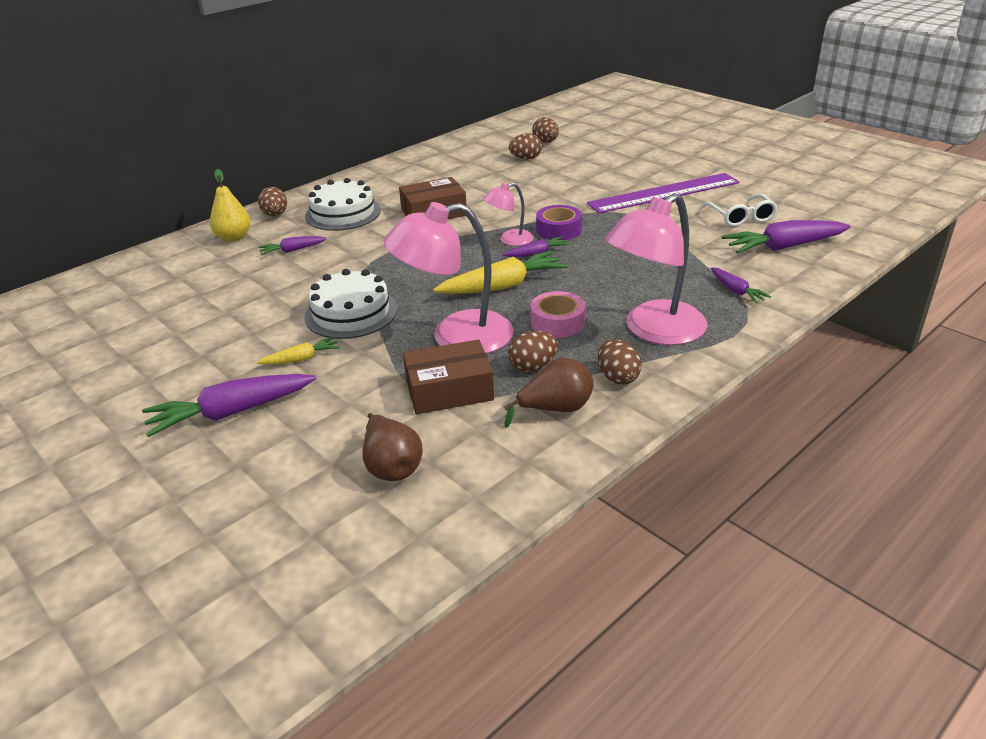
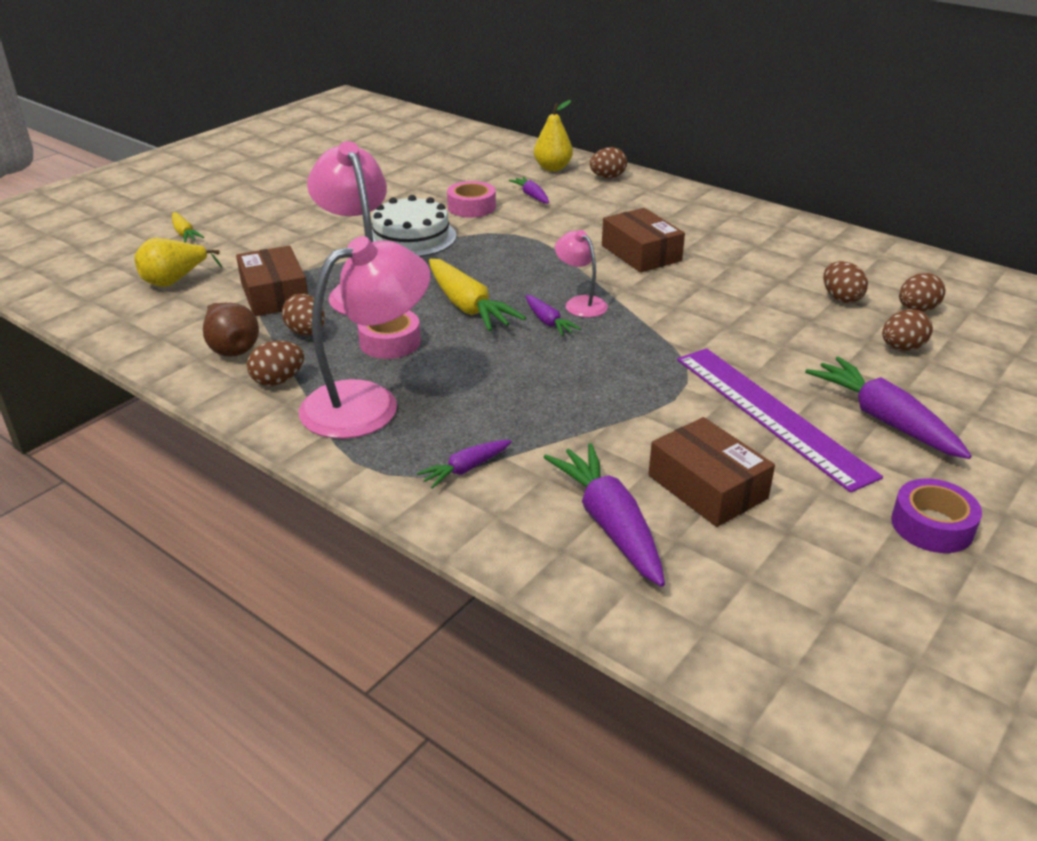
camera: 80 degrees right, 0 degrees up
(231, 412) = (263, 214): purple carrot -> purple carrot (884, 420)
(299, 280) = (471, 207): none -> pink tape
(301, 359) = (334, 227): yellow carrot -> yellow carrot (184, 233)
(343, 213) = (622, 207): white cake -> none
(391, 466) = (174, 281): brown pear -> yellow pear
(558, 230) = (617, 333): purple tape -> purple tape (932, 526)
(590, 152) = (902, 348): none -> brown egg
(654, 331) = (368, 403): pink lamp -> pink lamp turned 105 degrees clockwise
(741, 217) = (707, 487): white glasses -> brown box

